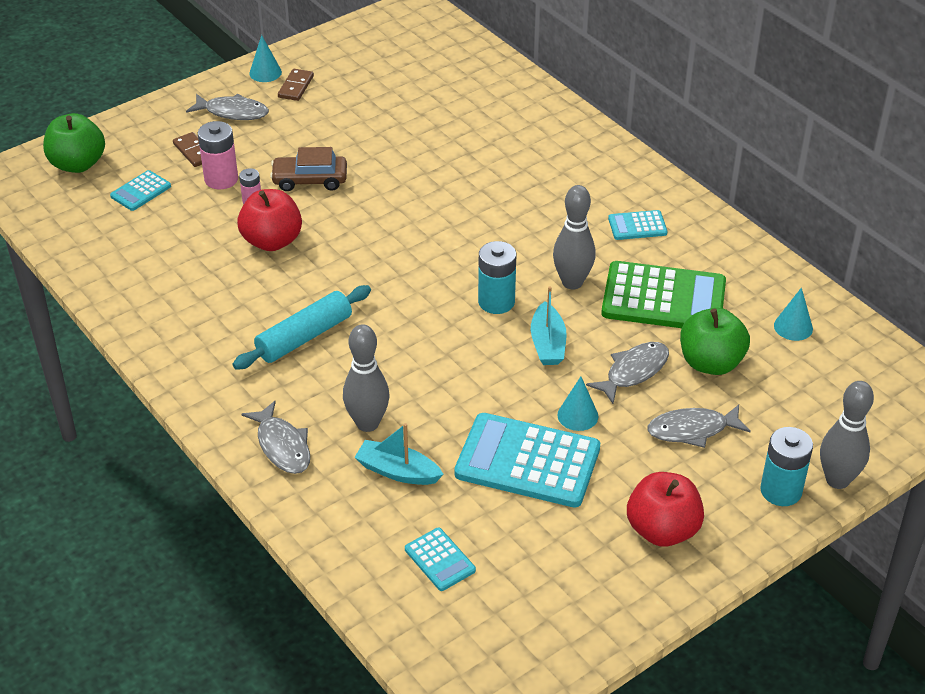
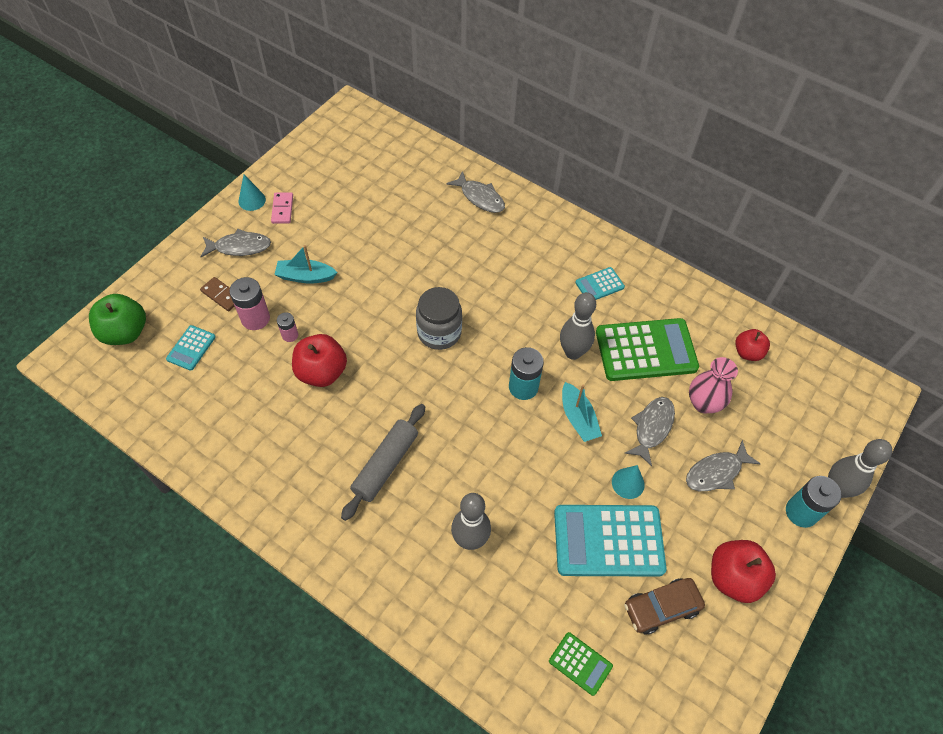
camera: 20 degrees left, 15 degrees up
(282, 446) = (410, 584): grey fish -> grey fish (480, 197)
(296, 87) = (282, 209): brown domino -> pink domino
(304, 337) = (385, 465): turquoise rolling pin -> grey rolling pin
(310, 180) = (329, 302): brown car -> brown car (661, 608)
(398, 471) = (513, 582): turquoise boat -> turquoise boat (305, 276)
(422, 232) = (439, 332): none -> grey jar
(439, 560) = (580, 663): turquoise calculator -> green calculator
(710, 363) = (703, 403): green apple -> pink vase
(793, 327) = (747, 352): turquoise cone -> red apple

